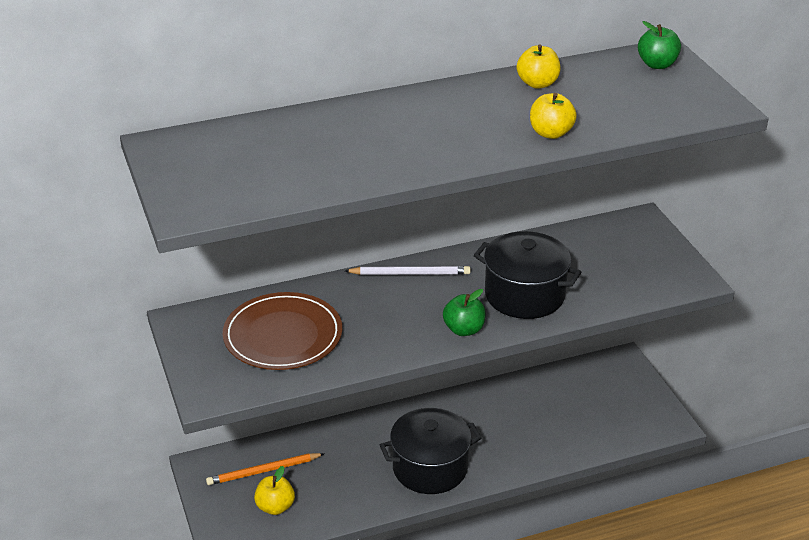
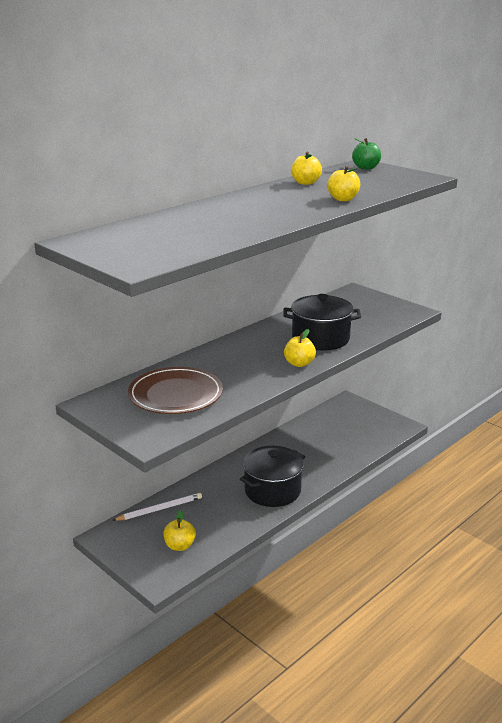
camera: 25 degrees left, 10 degrees down
(263, 471) = (154, 526): orange pencil -> none
(410, 273) = (235, 344): white pencil -> white pencil (160, 509)
(464, 330) = (299, 363): green apple -> yellow apple

